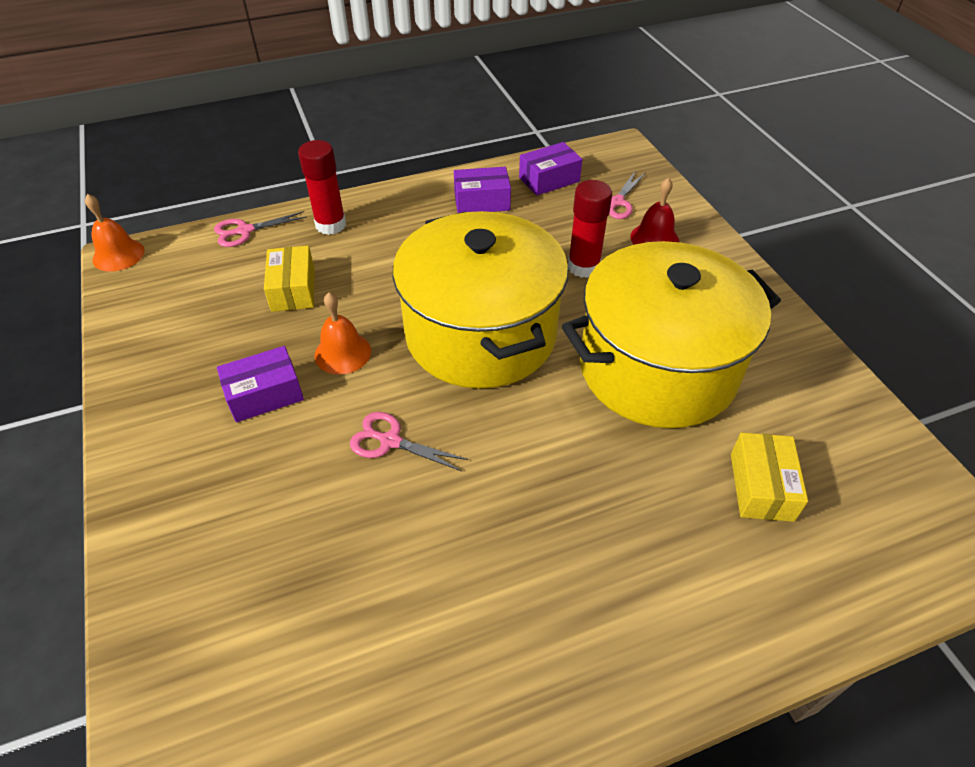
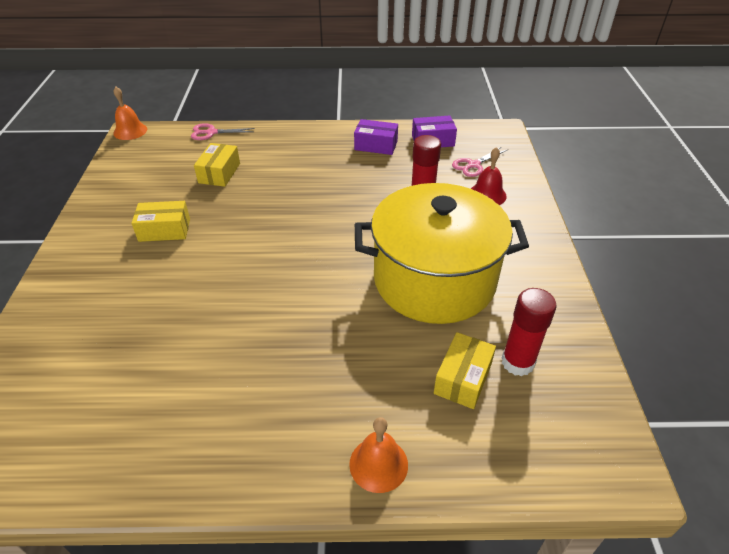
camera: 20 degrees right, 5 degrees down
(265, 394) = (164, 230): purple box -> yellow box
(331, 225) = (266, 140): red glue stick -> red glue stick (517, 362)
(342, 353) = (226, 217): orange bell -> orange bell (378, 464)
(390, 441) = (223, 277): pink scissors -> none
(481, 334) = (323, 227): yellow pot -> none

